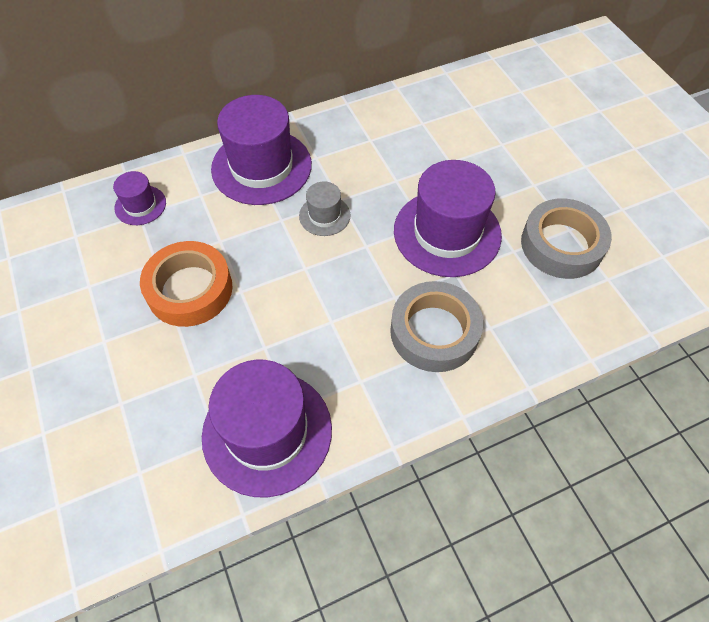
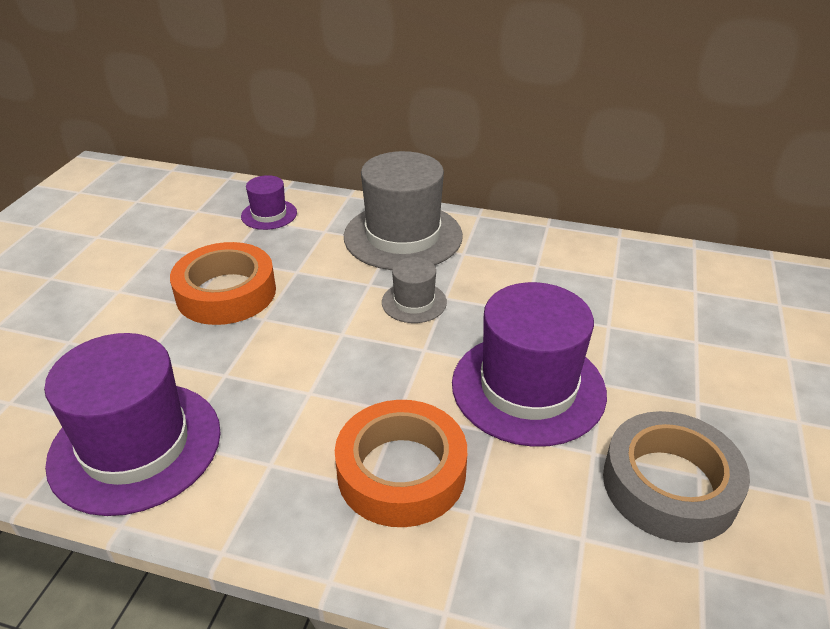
camera: 40 degrees right, 20 degrees down
(261, 167) = (403, 236): purple hat -> grey hat
(434, 332) = (401, 472): grey tape -> orange tape

